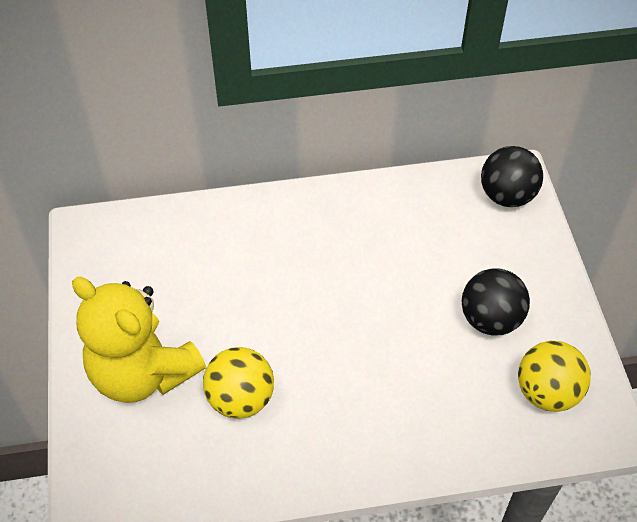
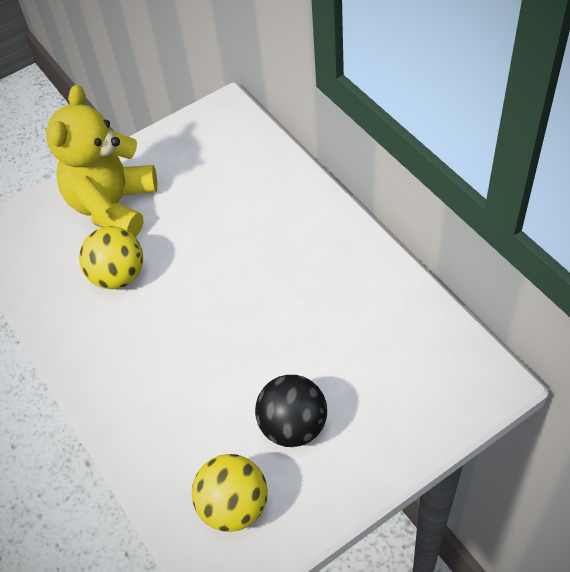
camera: 70 degrees right, 0 degrees up
(506, 196) = (458, 384): black ball -> none

